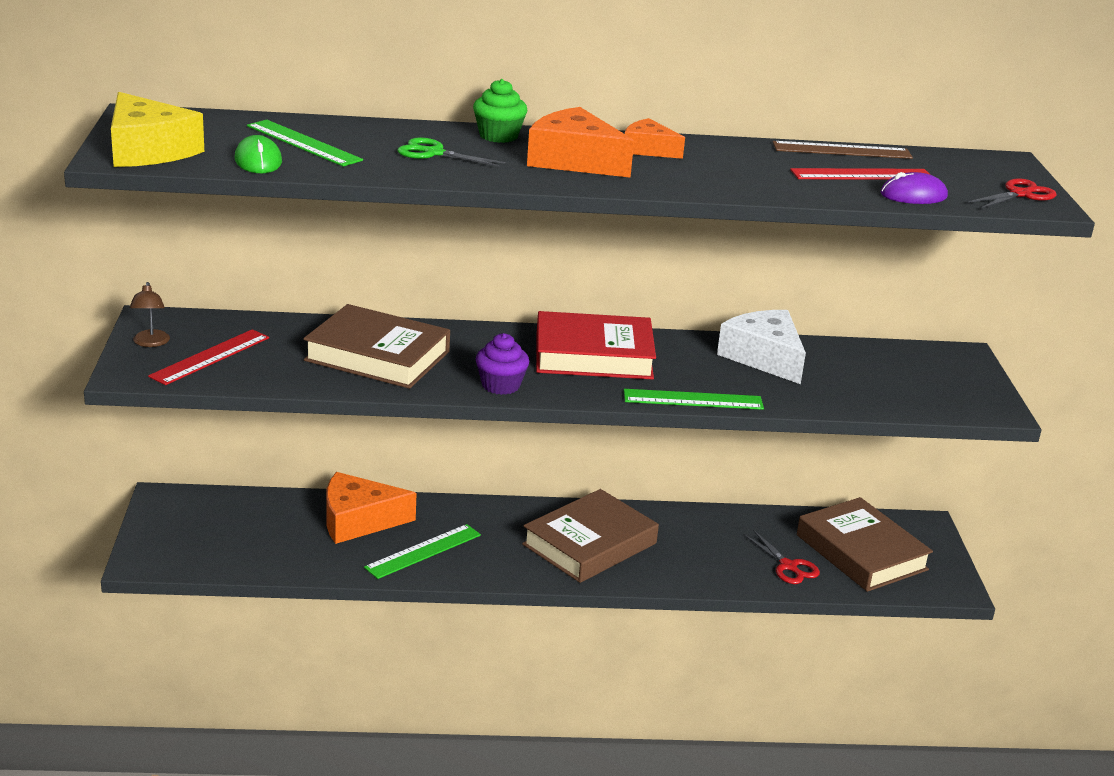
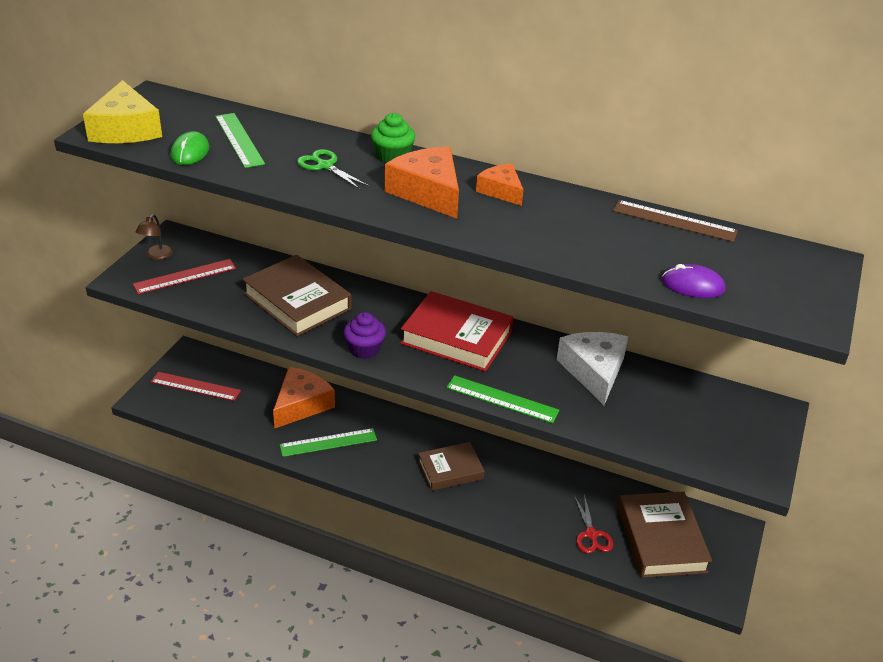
camera: 25 degrees right, 10 degrees up
(358, 520) = (301, 404): orange cheese -> orange cheese turned 105 degrees clockwise
(589, 544) = (450, 470): brown book -> brown book, size x0.66
(861, 174) = (666, 252): red ruler -> red ruler (196, 386)
(1020, 194) = (801, 304): red scissors -> none

